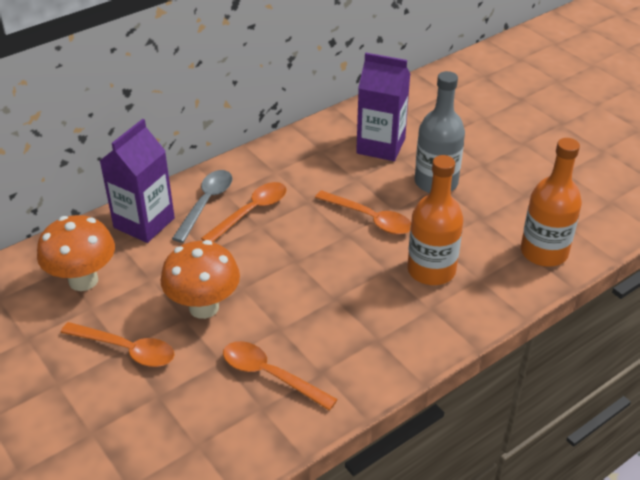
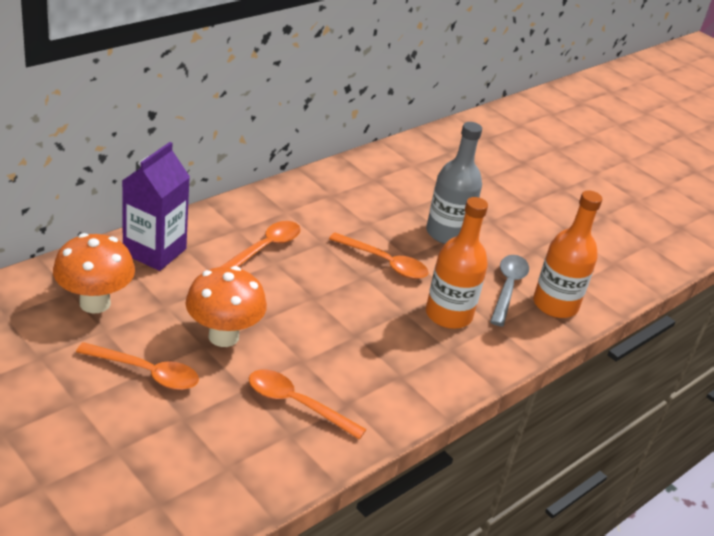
camera: 10 degrees left, 5 degrees down
(206, 203) = (218, 237): grey spoon -> grey spoon (508, 287)
(380, 146) = (390, 195): purple carton -> none

